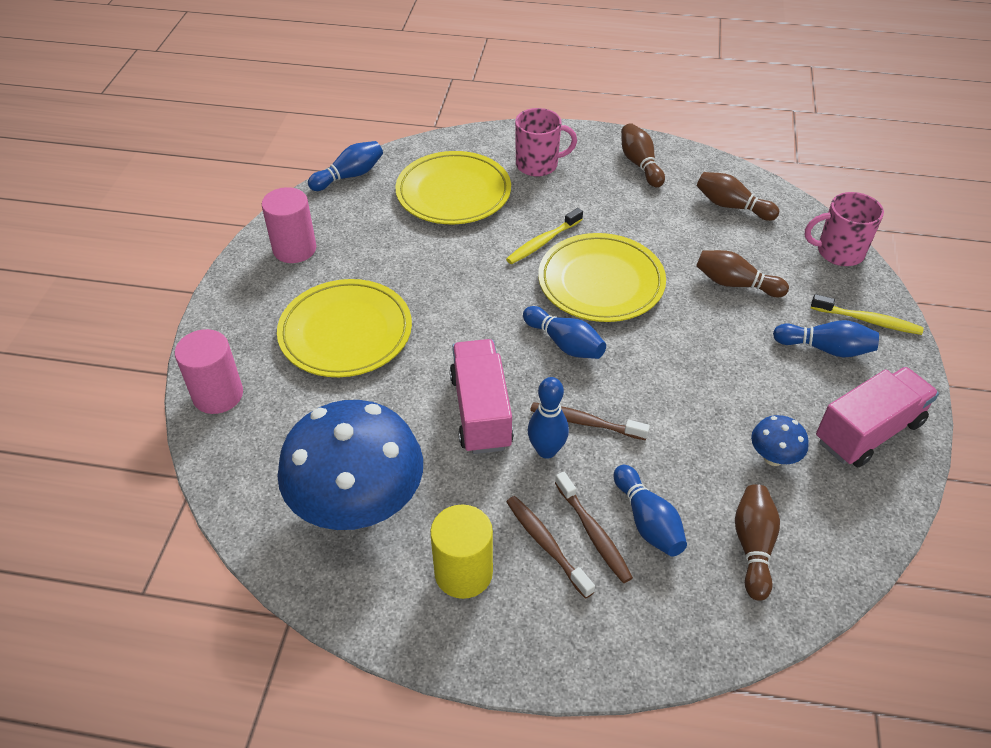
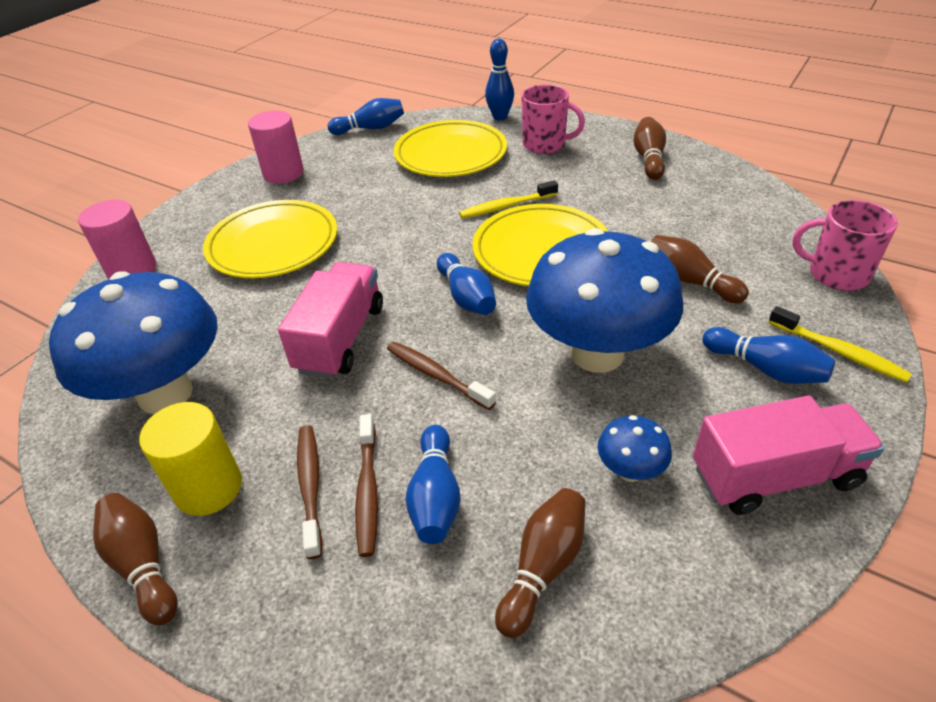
camera: 25 degrees right, 5 degrees down
(546, 450) = (378, 392): blue bowling pin -> blue bowling pin (500, 117)
(699, 368) = (597, 354): none -> blue mushroom
(732, 206) = (728, 210): brown bowling pin -> brown bowling pin (143, 565)

